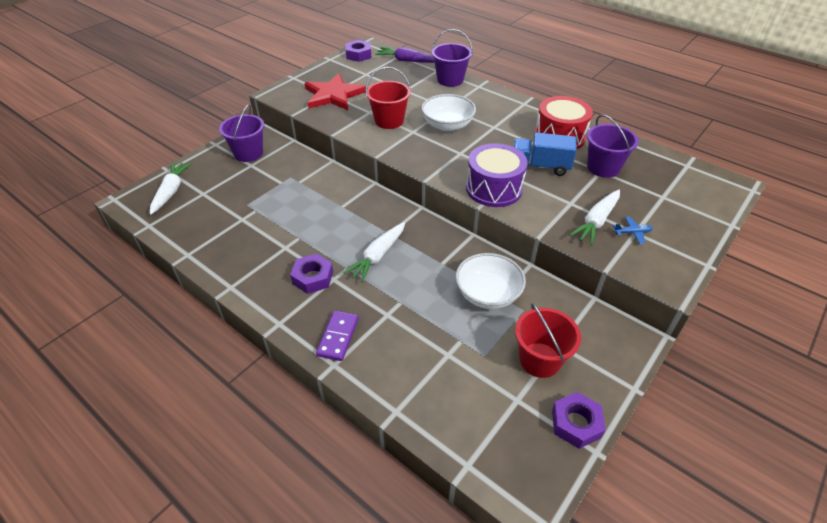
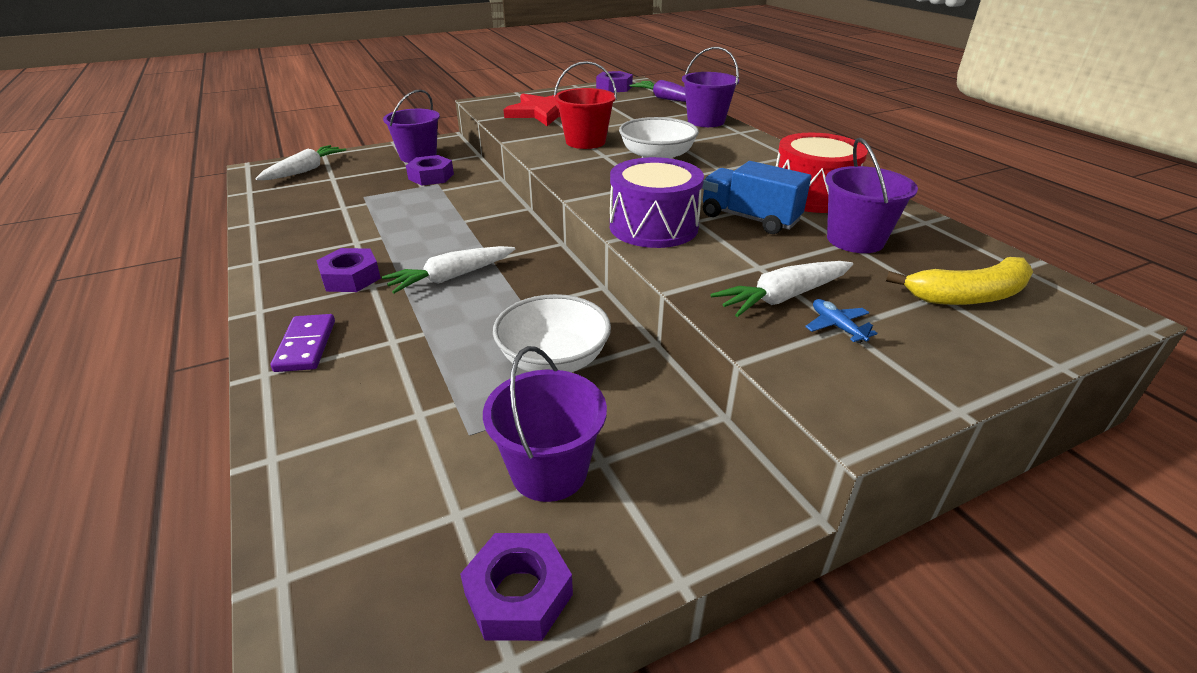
camera: 25 degrees right, 10 degrees down
(279, 171) = (431, 177): none -> purple nut
(338, 337) = (305, 345): purple domino -> purple domino turned 45 degrees counterclockwise
(540, 360) = (549, 471): red bucket -> purple bucket
(632, 233) = (837, 326): blue plane -> blue plane turned 135 degrees counterclockwise
(675, 193) = (968, 296): none -> yellow banana

